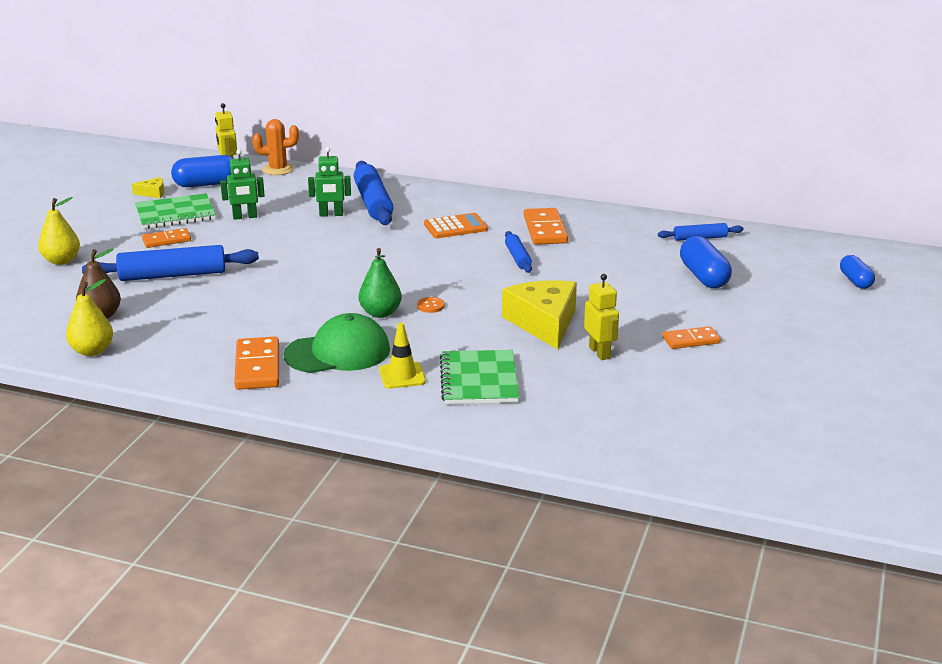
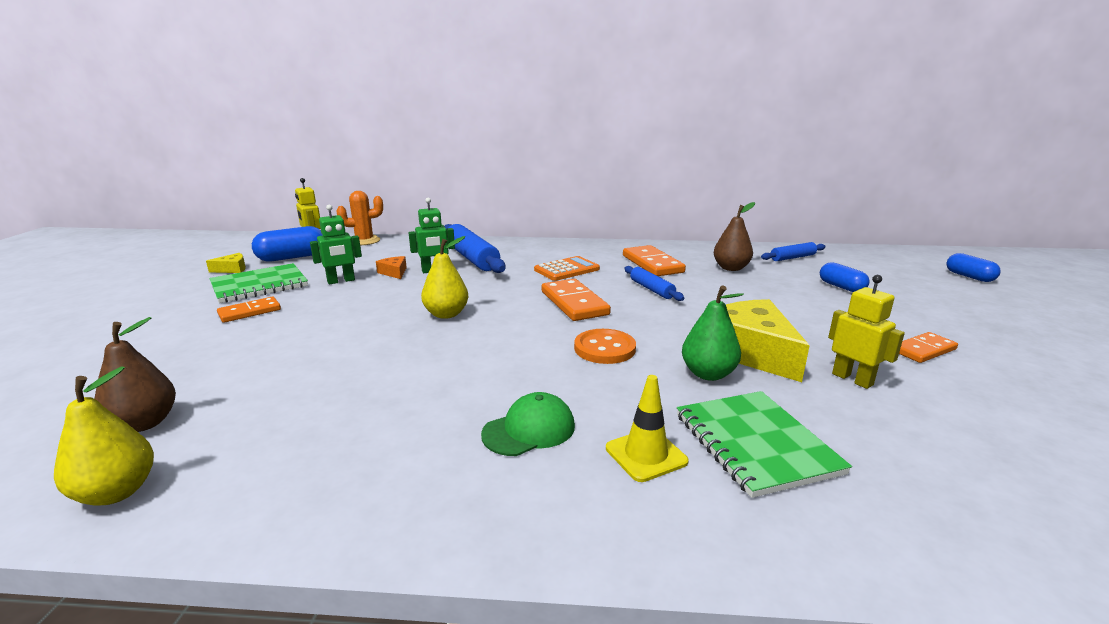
camera: 15 degrees left, 5 degrees down
(61, 261) = (99, 350): yellow pear -> yellow pear (446, 314)
(172, 275) = (259, 350): blue rolling pin -> none
(257, 367) = (416, 477): orange domino -> orange domino (574, 303)
(294, 212) = (394, 272): none -> orange cheese
(338, 352) = (529, 430): green cap -> green cap, size x0.62
(380, 313) = (551, 365): green pear -> green pear (708, 374)
(430, 306) = (604, 348): orange button -> orange button, size x1.83
(619, 243) = (731, 268): none -> brown pear
(703, 276) = (841, 287): blue capsule -> blue capsule, size x0.64

